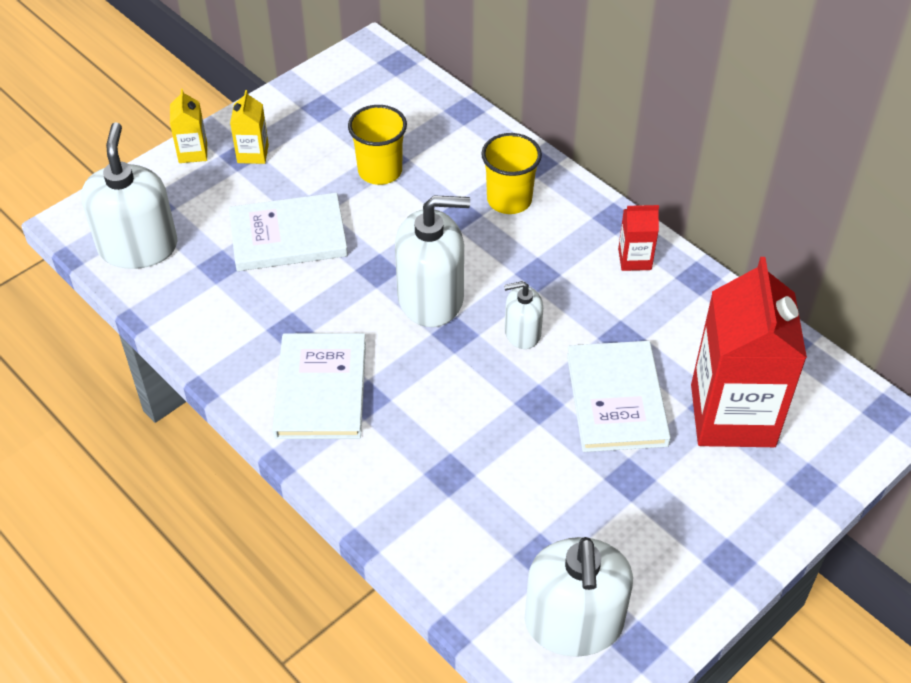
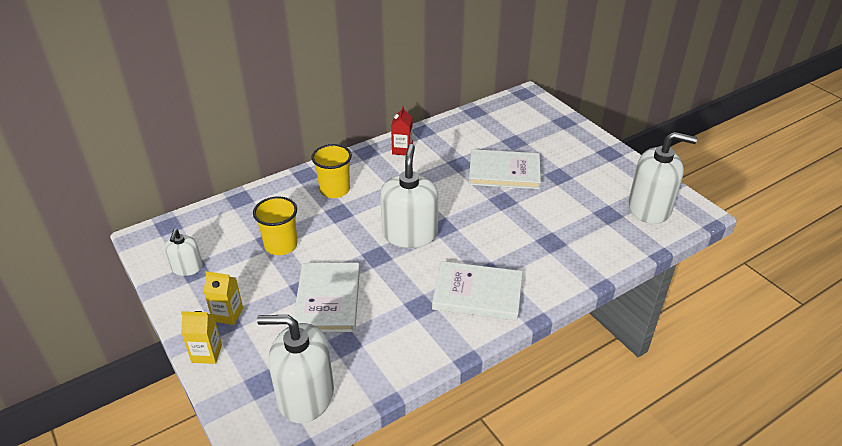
camera: 80 degrees left, 10 degrees down
(522, 333) = (448, 199): white soap dispenser -> white soap dispenser (187, 268)
(732, 415) = (520, 136): red carton -> none

